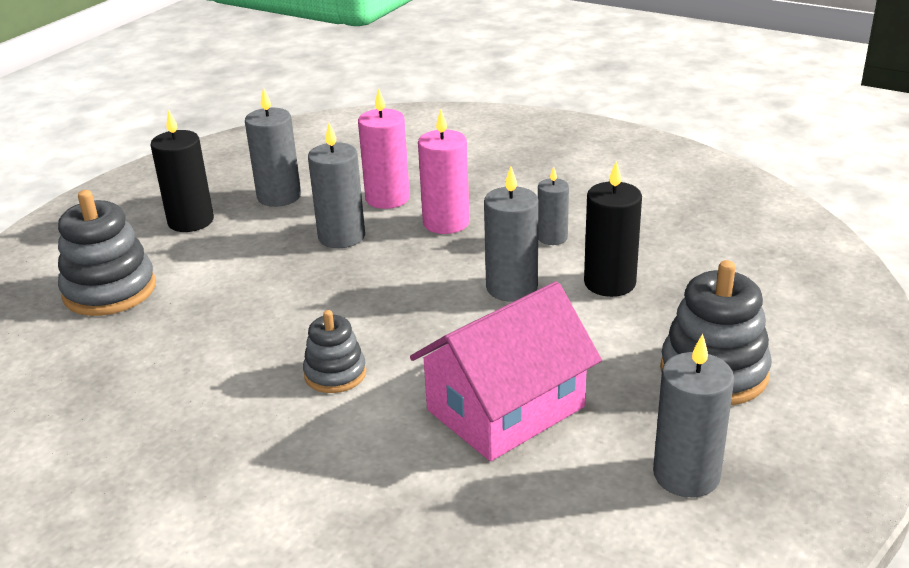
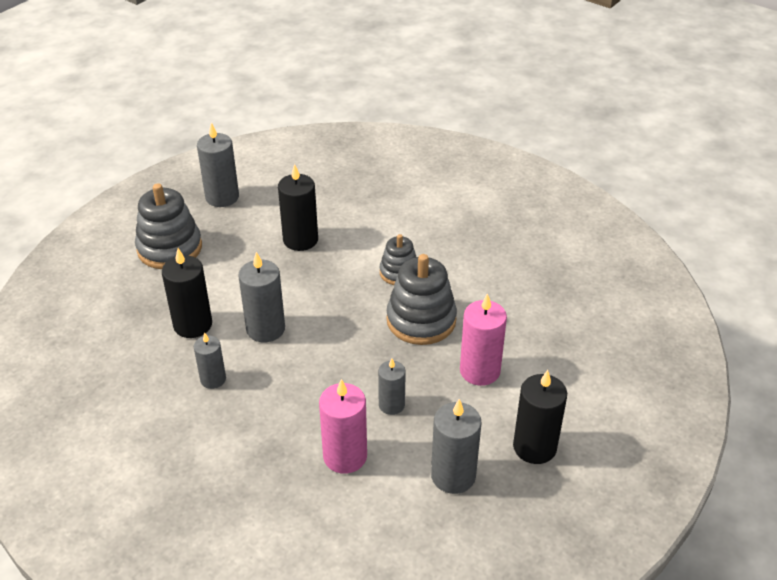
camera: 175 degrees left, 10 degrees up
(109, 290) = (577, 365): grey stacking toy -> grey stacking toy (421, 320)
(341, 237) = (391, 405): grey candle -> grey candle, size x0.63
(446, 223) = (297, 411): pink candle -> pink candle (480, 371)
(505, 408) = (300, 240): pink house -> black candle

